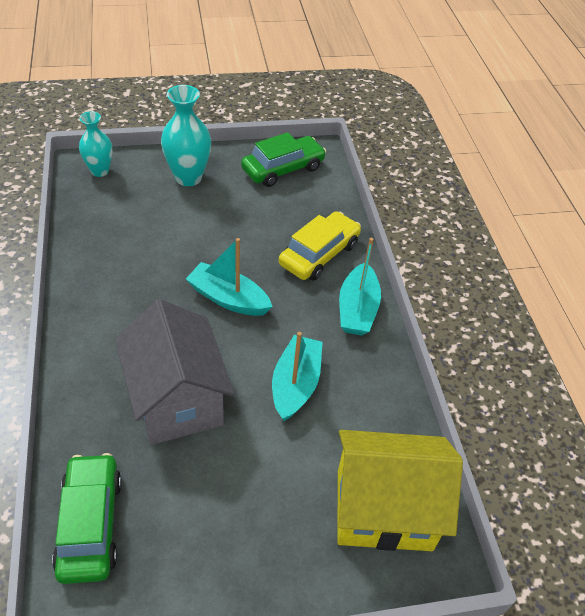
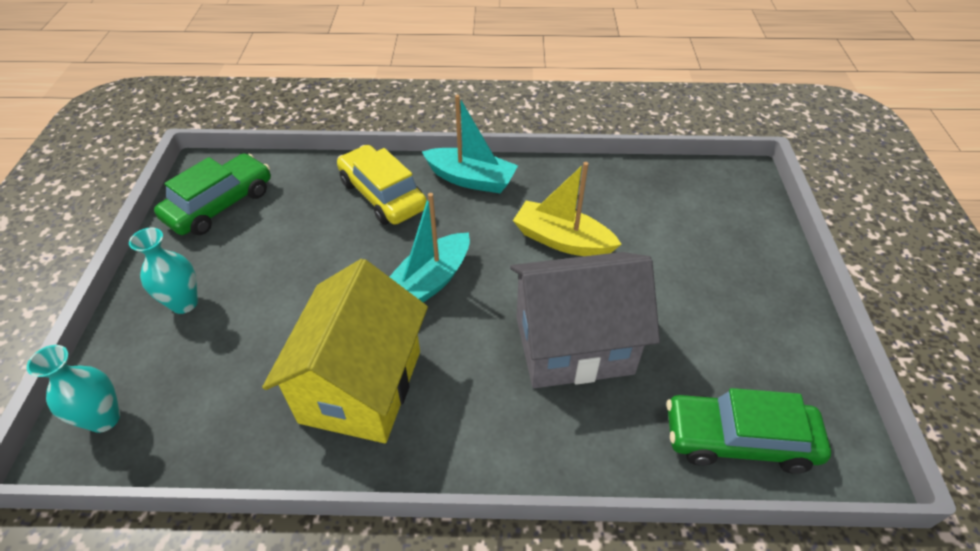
camera: 75 degrees left, 0 degrees up
(188, 177) = (184, 303): turquoise vase -> turquoise vase, size x0.66
(283, 169) = (220, 205): green car -> green car turned 60 degrees clockwise
(295, 384) = (562, 240): turquoise boat -> yellow boat
(384, 509) = (702, 202): yellow house -> yellow house (361, 386)

